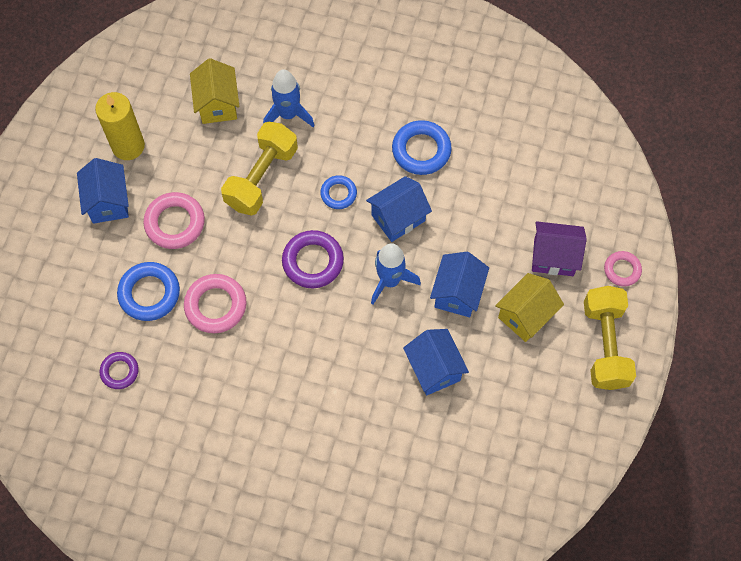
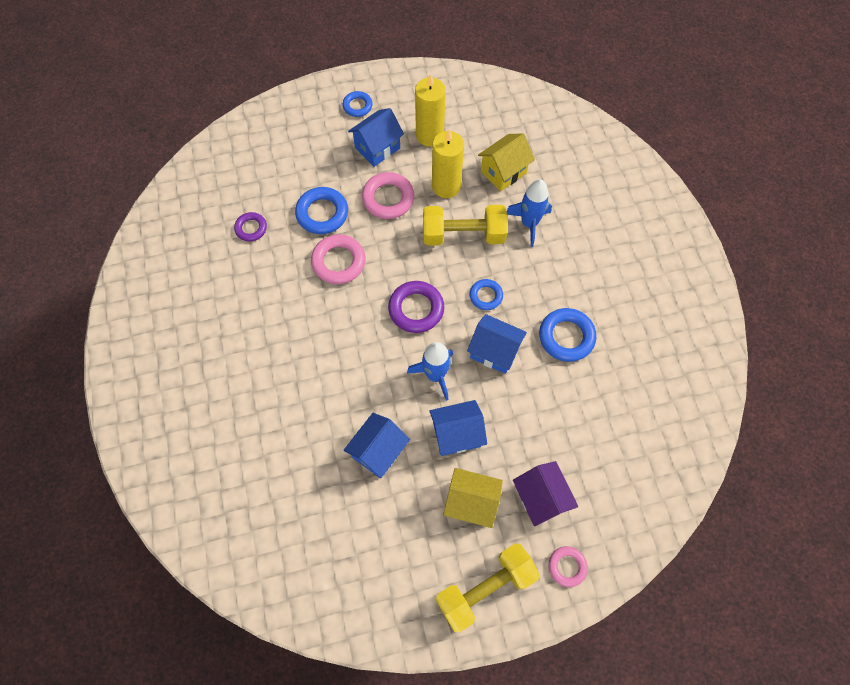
camera: 60 degrees right, 0 degrees up
(42, 194) = (357, 106): none -> blue ring
(198, 163) = (446, 186): none -> yellow candle

